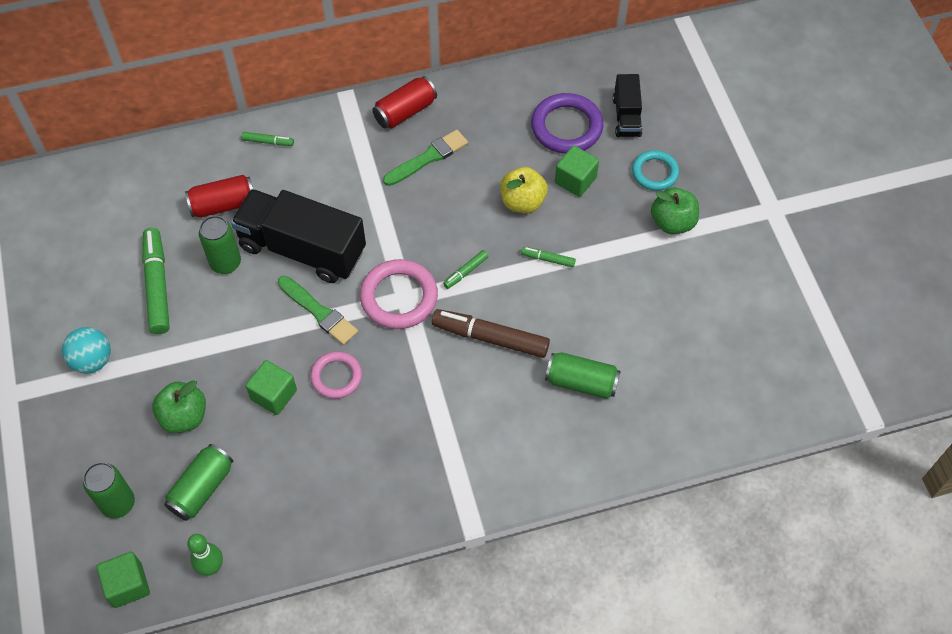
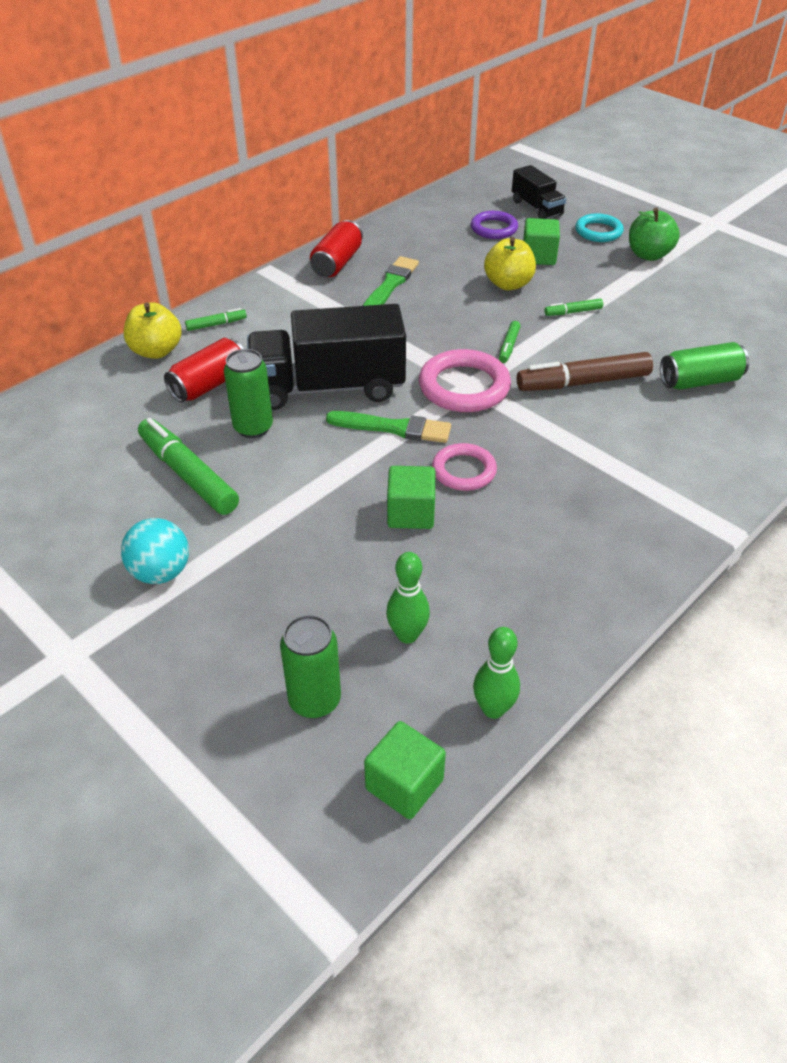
camera: 30 degrees left, 15 degrees down
(184, 417) = (323, 576): green apple -> none
(202, 488) = (407, 635): green can -> green bowling pin
(209, 151) = (156, 351): none -> yellow apple
(566, 127) = (494, 228): purple ring -> purple ring, size x0.64

